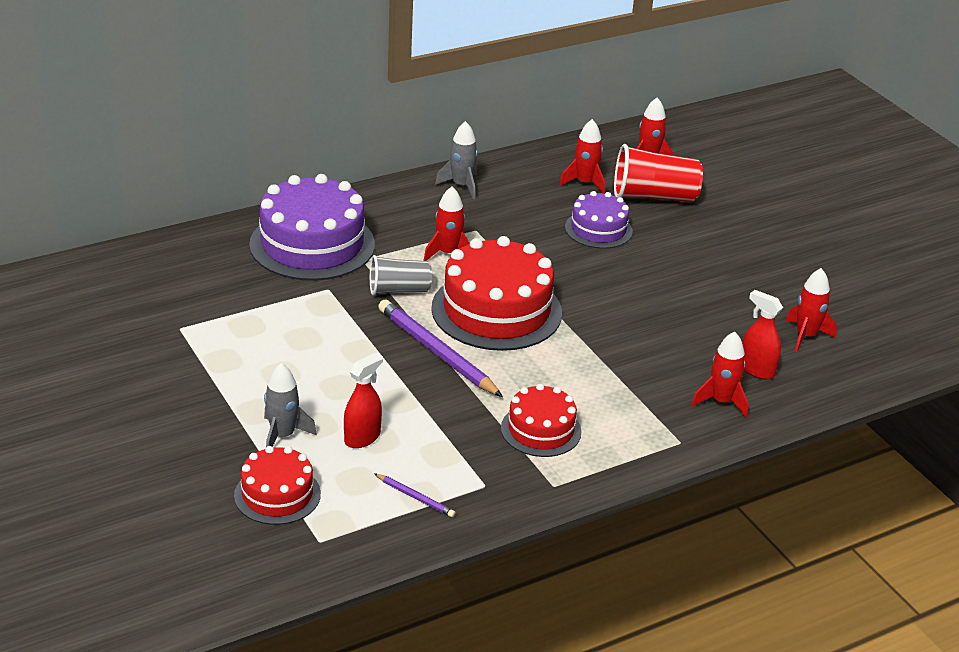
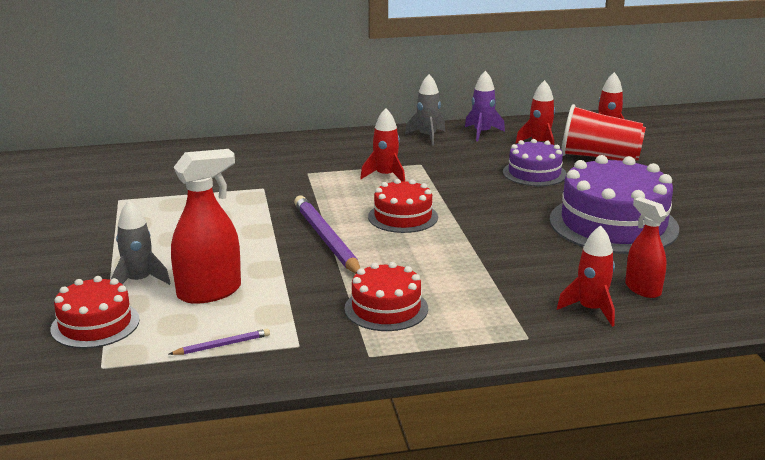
camera: 20 degrees right, 10 degrees down
(312, 244) = (273, 160): purple cake -> purple cake (613, 224)
(362, 437) = (209, 292): red spray bottle -> red spray bottle, size x1.56
(398, 290) = (324, 195): grey cup -> none
(415, 497) = (222, 345): purple pencil -> purple pencil turned 75 degrees counterclockwise
(496, 310) = (403, 217): red cake -> red cake, size x0.56
(517, 172) = (482, 133): none -> purple rocket
(806, 336) = (710, 269): red rocket -> none

